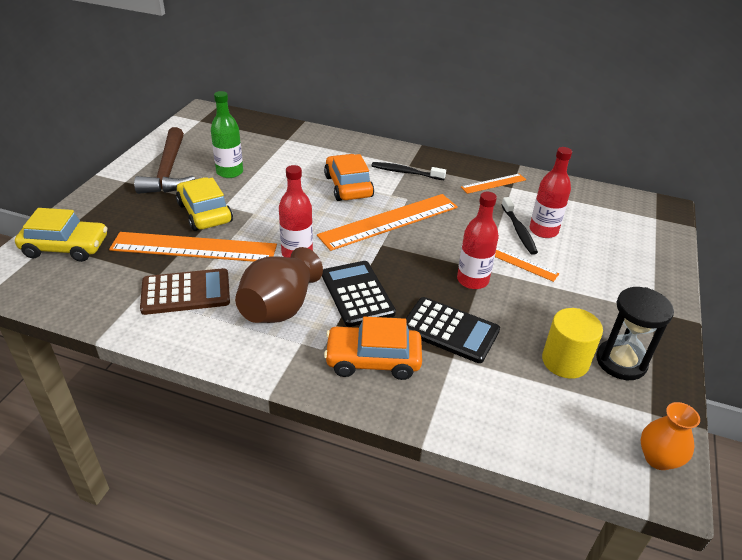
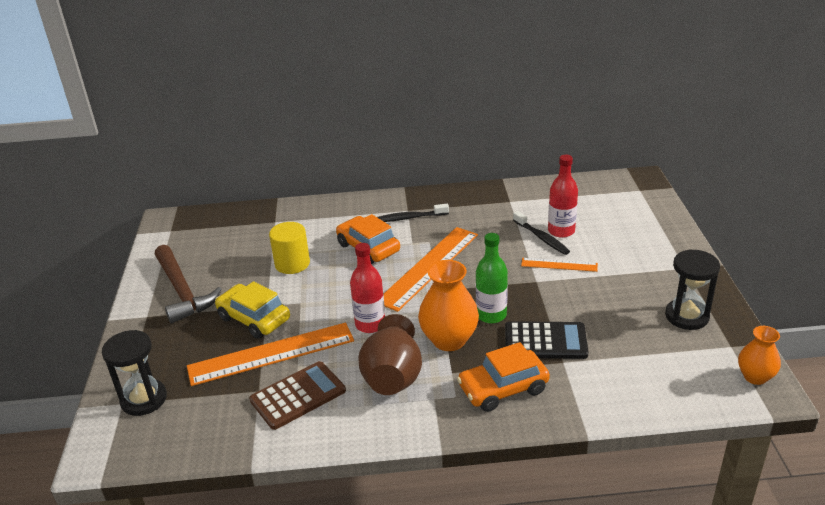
camera: 20 degrees left, 5 degrees down
(66, 247) = (144, 399): yellow car -> black hourglass
(230, 172) = (245, 272): green bottle -> green bottle (491, 315)
(357, 294) = (449, 340): black calculator -> orange vase
(472, 280) = (534, 293): red bottle -> none
(493, 183) = (492, 203): orange ruler -> none
(565, 361) = (647, 331): yellow cylinder -> yellow cylinder (292, 264)

